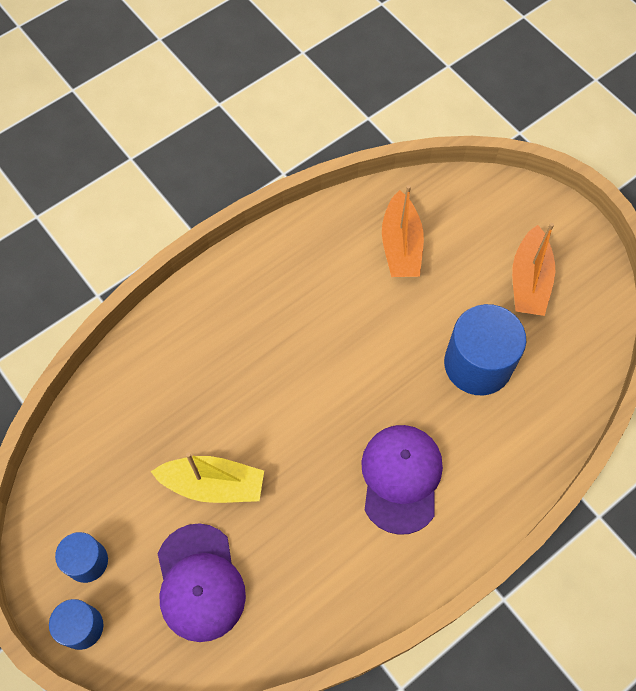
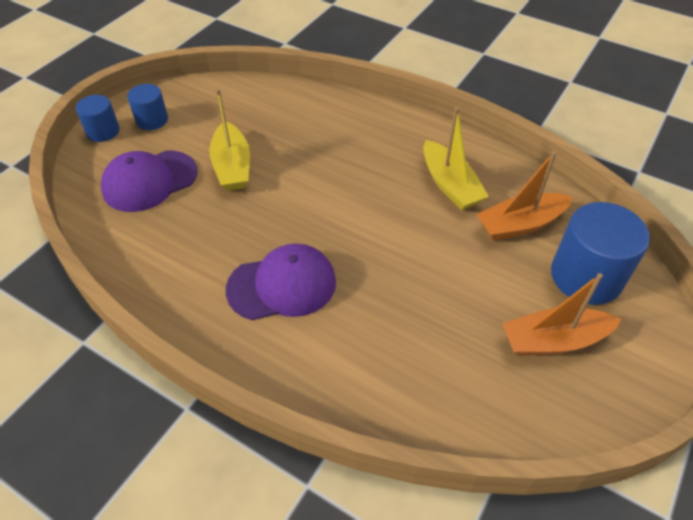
camera: 70 degrees right, 15 degrees down
(328, 281) = (450, 185): none -> yellow boat
(477, 364) = (429, 317): blue cylinder -> blue cylinder (586, 276)

